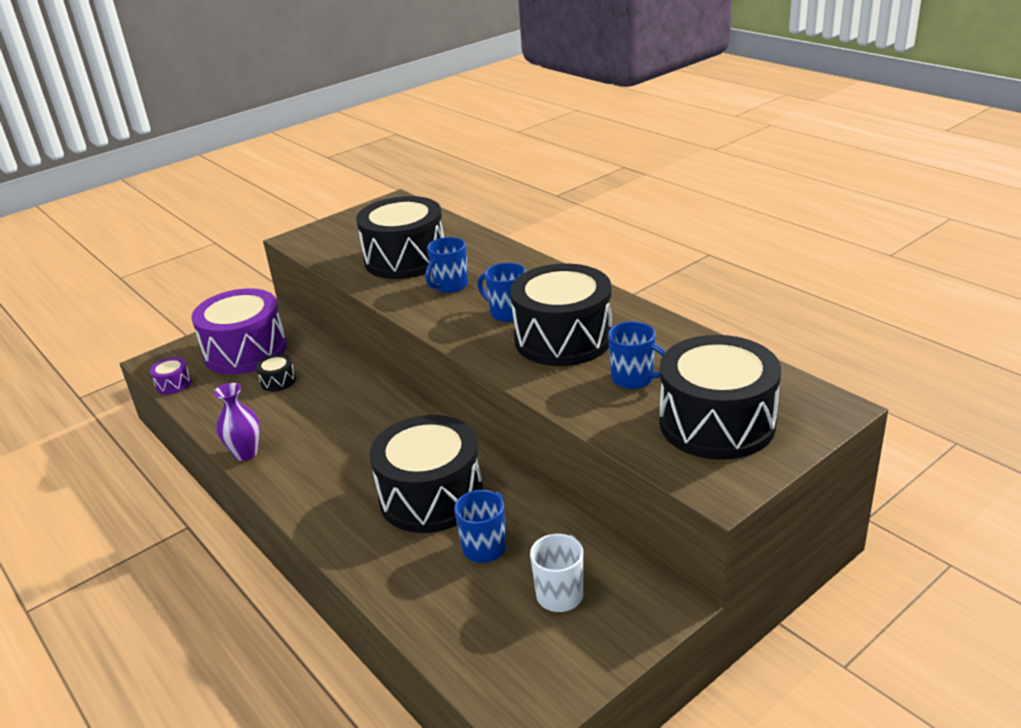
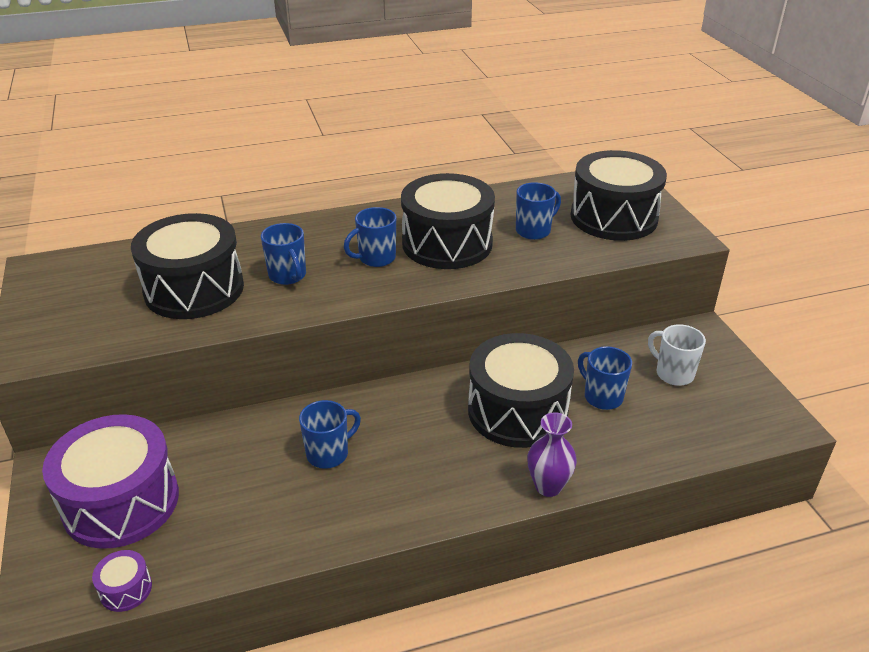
camera: 70 degrees left, 5 degrees up
(246, 453) = (349, 534): purple vase -> purple vase (548, 486)
(278, 381) = (223, 482): black drum -> none
(327, 414) = (328, 454): none -> blue mug

